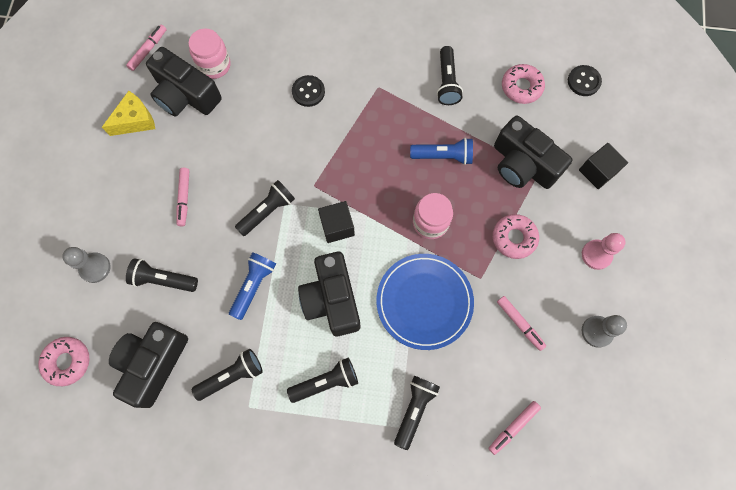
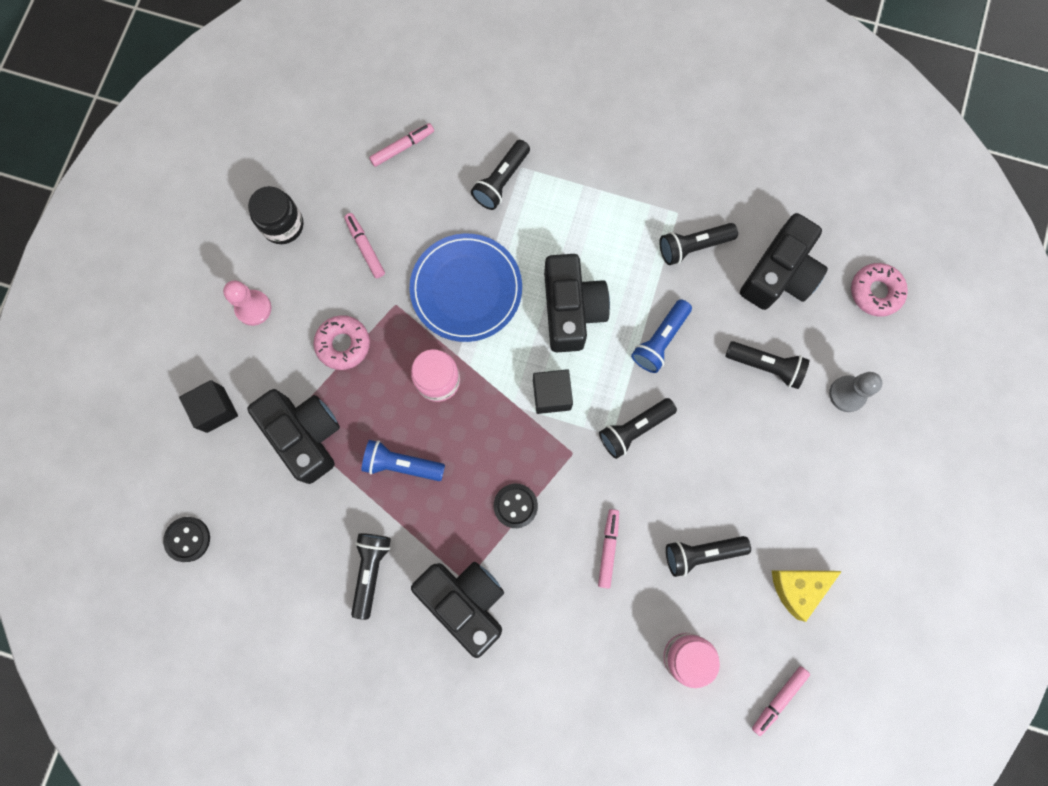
camera: 170 degrees left, 5 degrees up
(184, 198) = (737, 464): pink marker -> pink marker (608, 548)
(185, 95) = (728, 615): black camera -> black camera (465, 601)
(308, 92) = (561, 590): black button -> black button (515, 506)
(326, 382) = (591, 223): black flashlight -> black flashlight (701, 553)
(521, 87) = (273, 545): pink donut -> none
(597, 331) = (283, 225): grey pawn -> black jar

